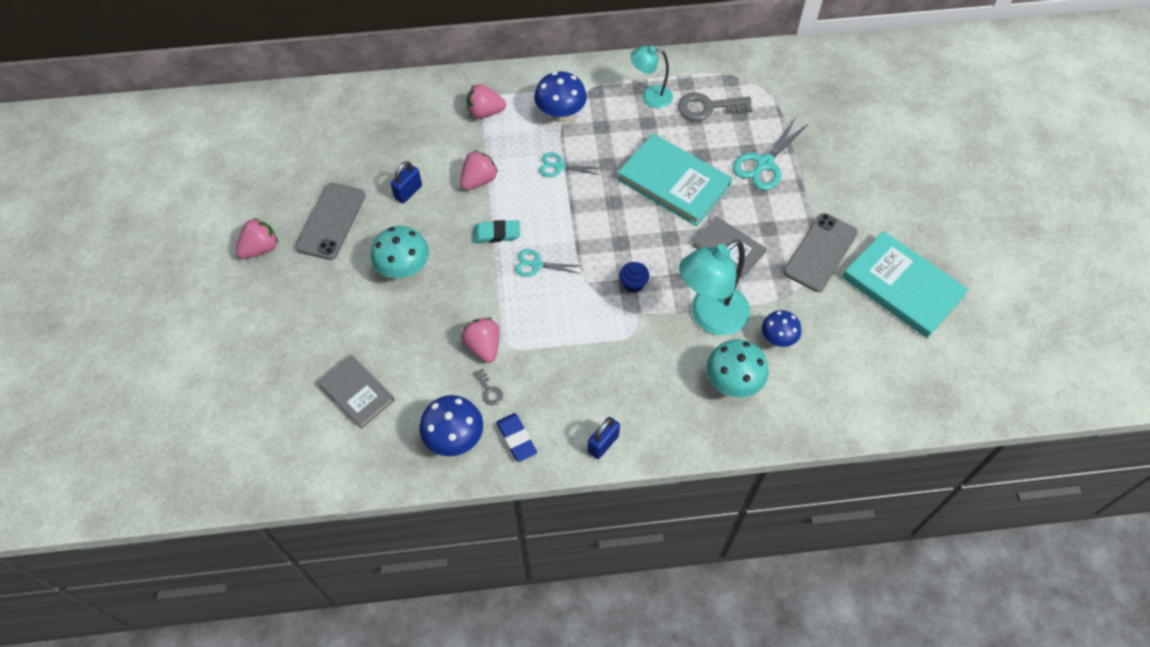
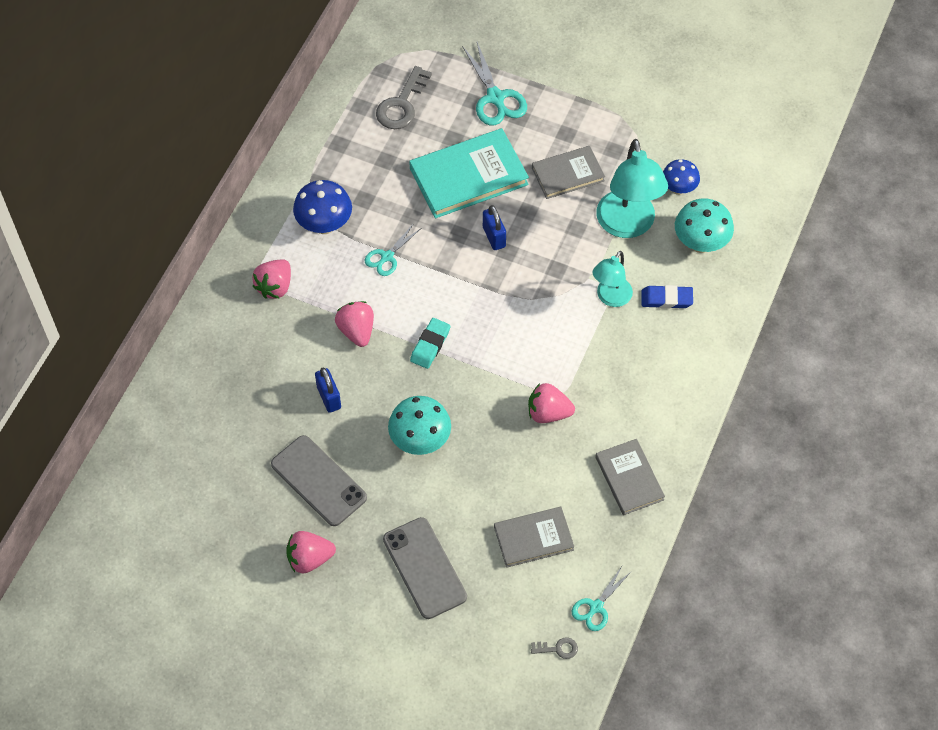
camera: 60 degrees left, 0 degrees up
(260, 248) = (309, 559): pink strawberry -> pink strawberry turned 90 degrees counterclockwise
(454, 439) = (629, 478): blue mushroom -> grey book
(489, 390) = (597, 429): grey key -> grey key (558, 648)
(516, 439) = (657, 430): blue eraser -> blue eraser (666, 299)
(536, 265) = (487, 329): turquoise scissors -> turquoise scissors (596, 607)
(603, 444) = (701, 367): blue padlock -> blue padlock (494, 237)
(633, 284) = (557, 264): blue cupcake -> none
(650, 97) = (356, 142): turquoise lamp -> turquoise lamp (610, 298)
(820, 252) = (614, 111): grey phone -> grey phone (424, 568)
(902, 287) = (684, 75): turquoise book -> none

